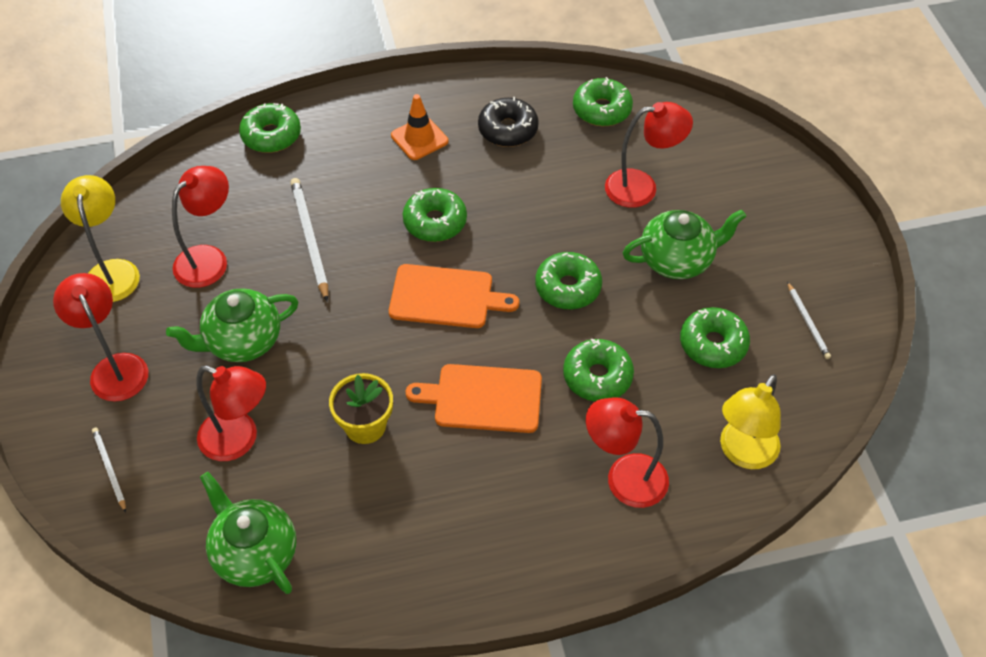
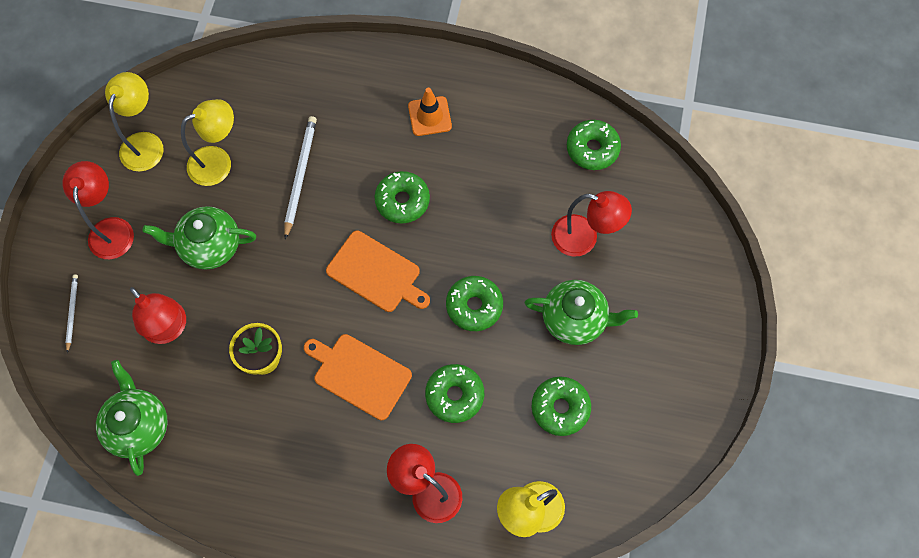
camera: 25 degrees right, 15 degrees up
(209, 259) = (218, 162): red lamp -> yellow lamp
(271, 135) = (316, 66): green donut -> none
(508, 129) = (504, 137): black donut -> none
(808, 322) = (648, 423): white pencil -> none

